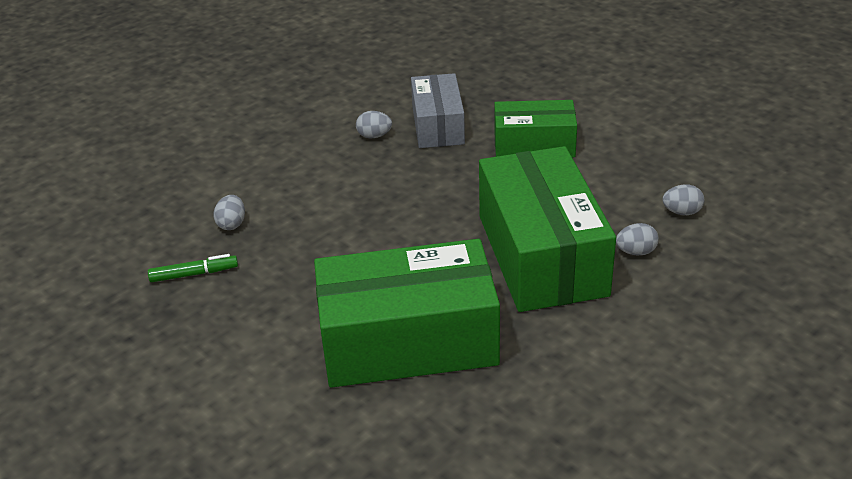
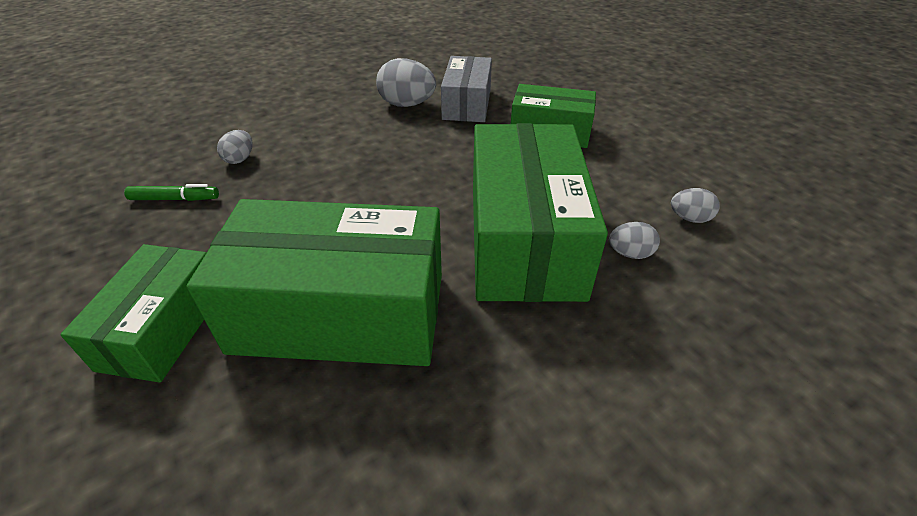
camera: 10 degrees right, 5 degrees up
(265, 379) = (163, 328): none -> green box
(374, 136) = (407, 104): grey egg -> grey egg, size x1.79

